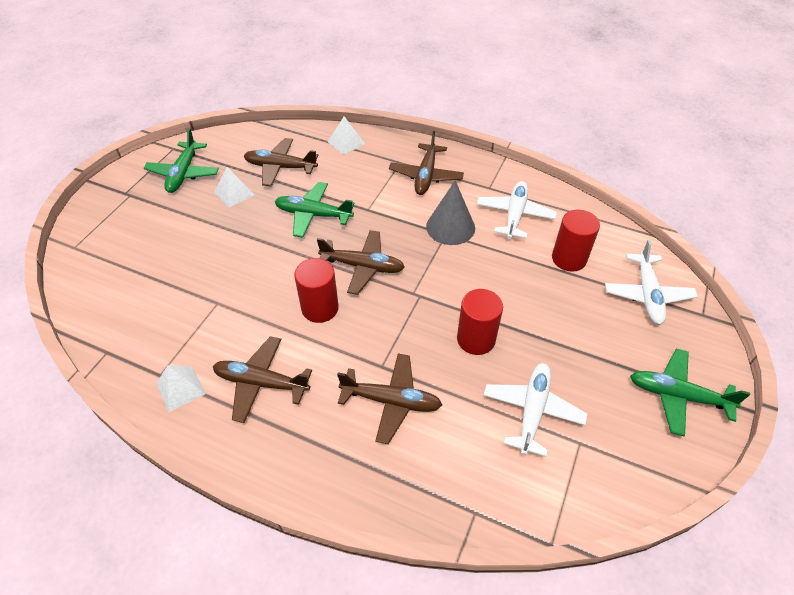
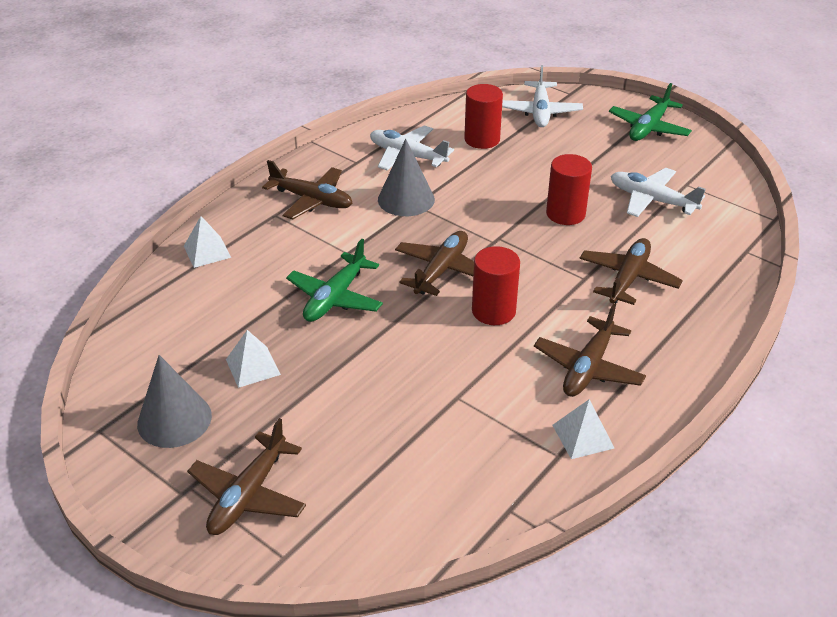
camera: 75 degrees left, 10 degrees down
(183, 173) = (174, 419): green plane -> grey cone
(280, 167) = (222, 316): brown plane -> brown plane (248, 494)
(647, 294) = (540, 112): white plane -> white plane turned 75 degrees clockwise

